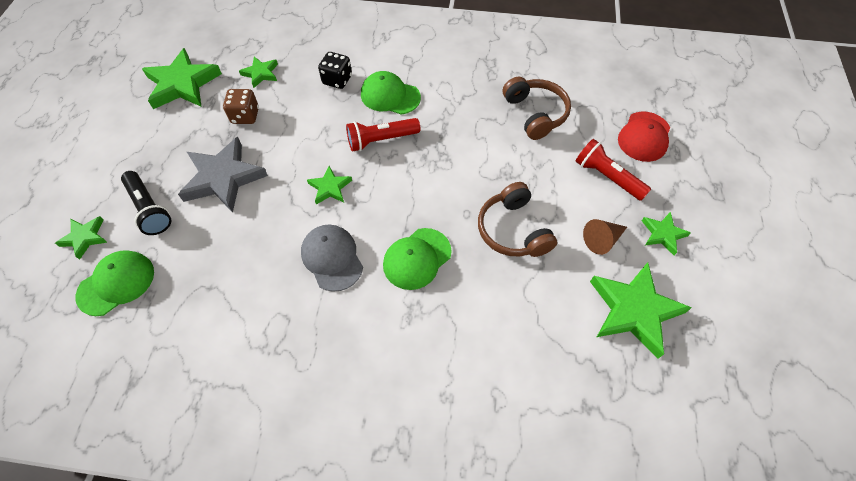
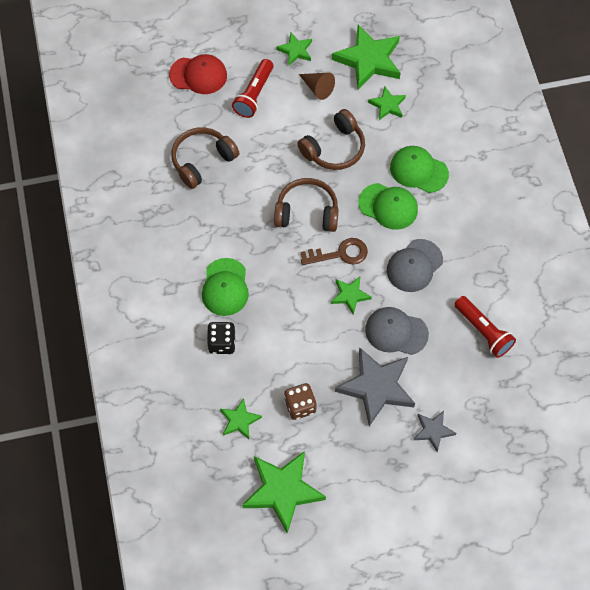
camera: 110 degrees left, 5 degrees up
(85, 237) = (481, 467): green star -> green star (387, 105)
(116, 283) = (506, 414): green cap -> green cap (418, 170)
(149, 209) = (433, 431): black flashlight -> grey star
(268, 214) = (396, 332): none -> grey cap
(380, 194) = (340, 254): none -> brown key
(381, 140) = (282, 275): red flashlight -> red flashlight (483, 331)
(442, 180) = (307, 212): none -> brown headphones

